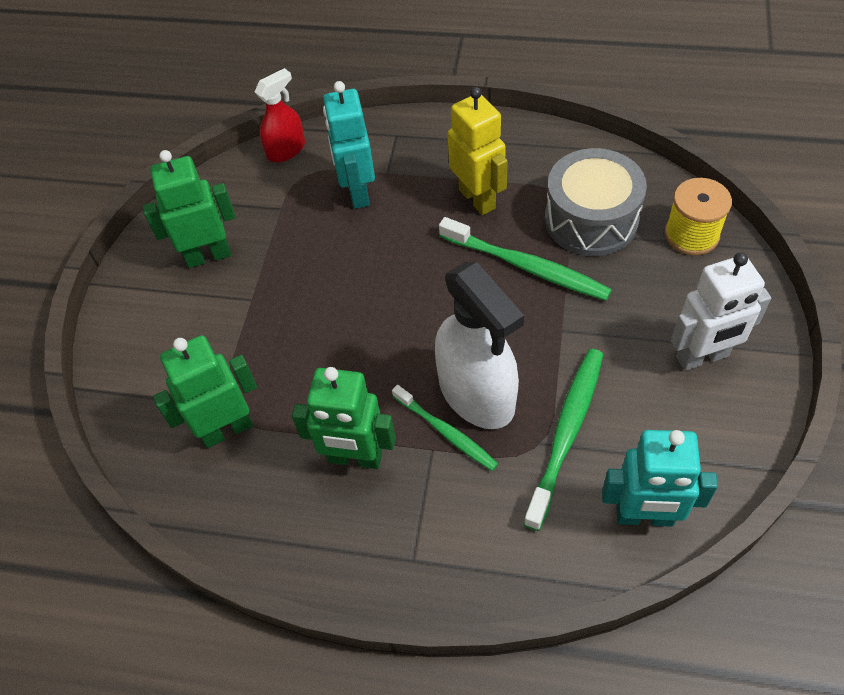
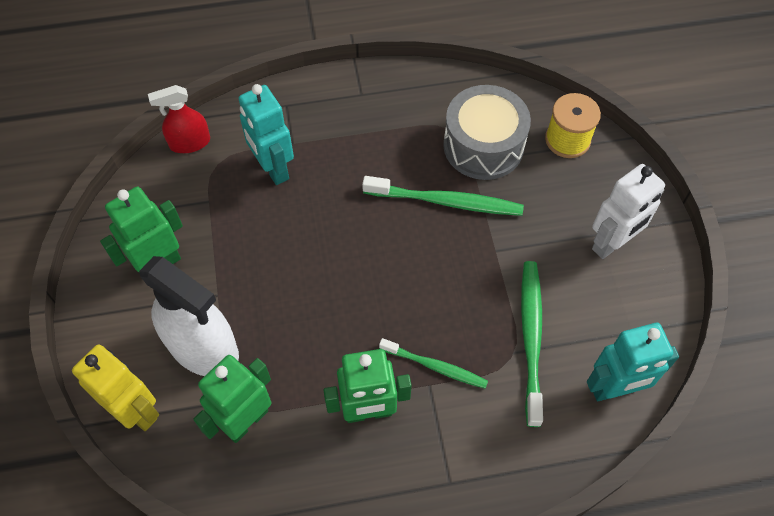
camera: 25 degrees left, 5 degrees up
(286, 150) = (190, 143): red spray bottle -> red spray bottle turned 135 degrees counterclockwise
(476, 394) = (447, 326): white spray bottle -> white spray bottle (203, 347)
(477, 199) = (381, 149): yellow robot -> yellow robot (136, 411)

